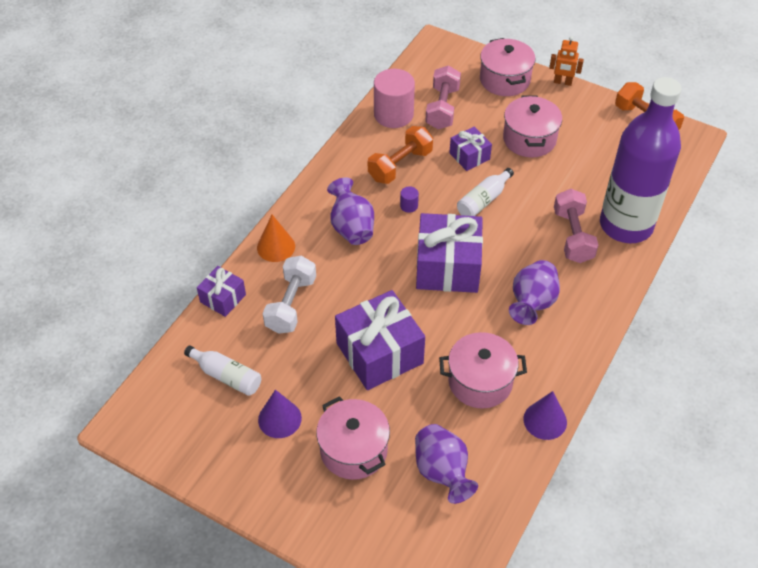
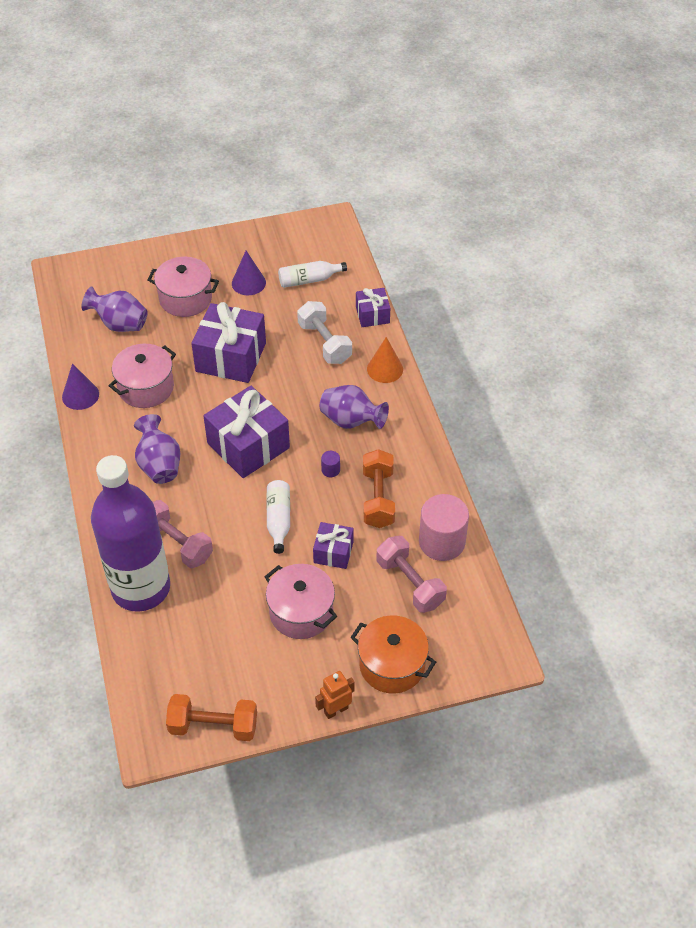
camera: 135 degrees right, 0 degrees up
(504, 80) = (392, 665): pink pot -> orange pot

